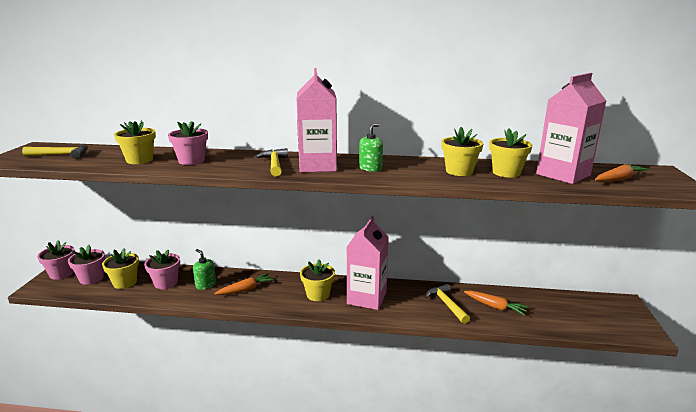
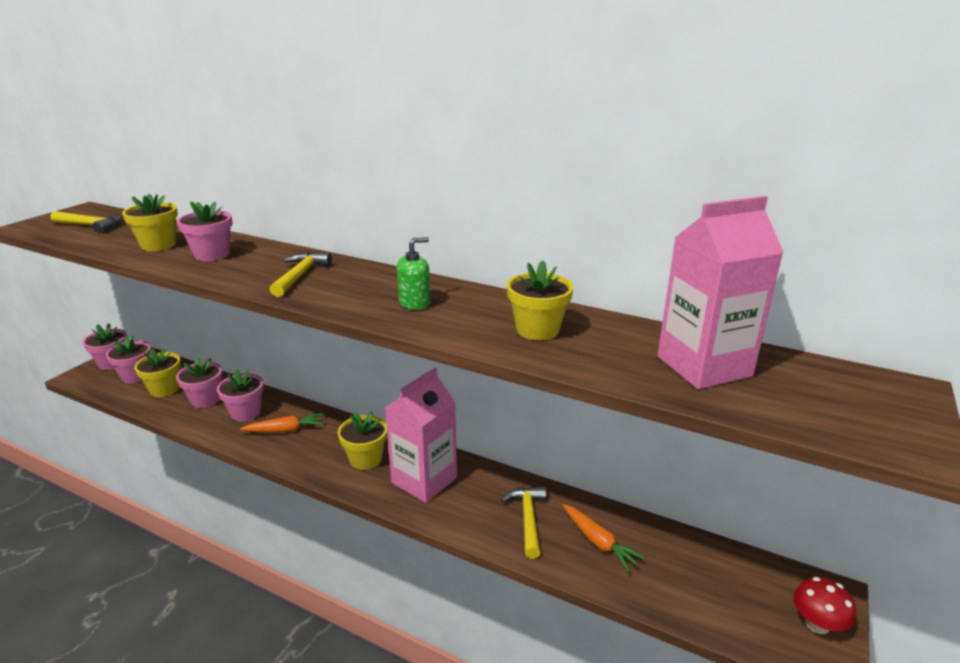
camera: 20 degrees right, 5 degrees up
(205, 285) = (246, 412): green soap dispenser -> pink flower pot
(318, 166) = (350, 287): pink carton -> none
(506, 172) = (610, 345): yellow flower pot -> none
(619, 179) = (798, 395): orange carrot -> none
(629, 317) = (817, 624): none -> red mushroom

